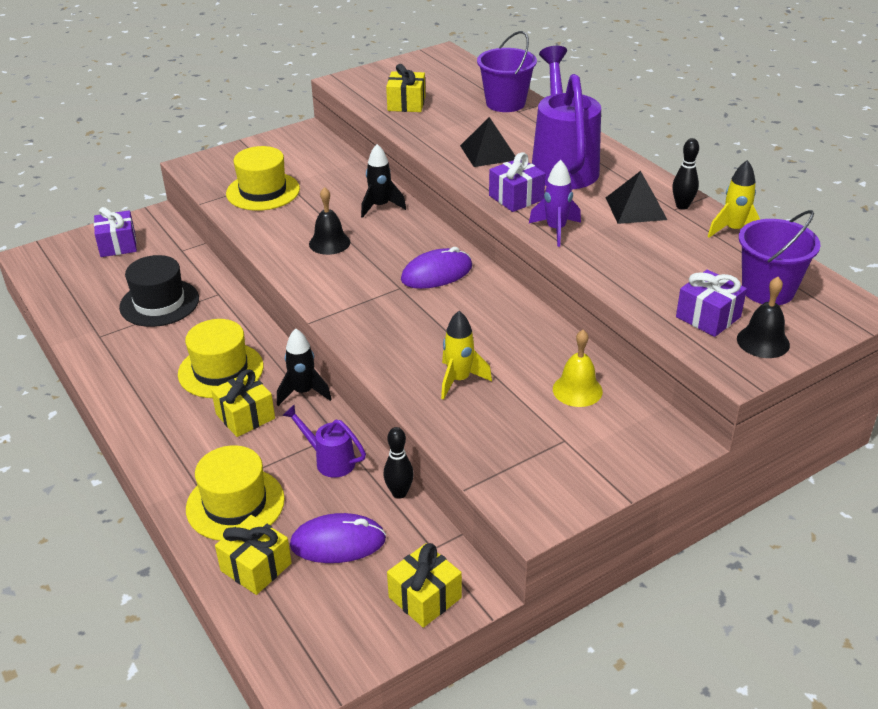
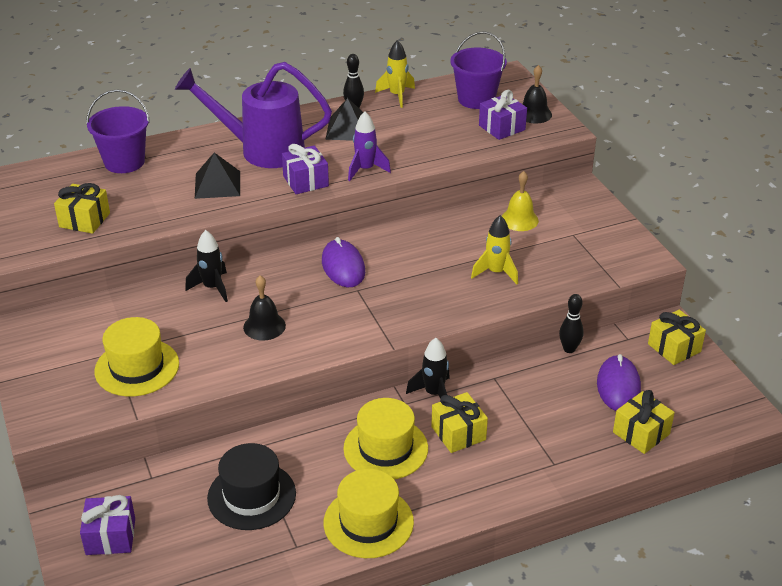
camera: 80 degrees left, 0 degrees up
(235, 504) = (570, 443): yellow hat -> yellow hat (368, 522)
(329, 460) = (526, 384): purple watering can -> none

